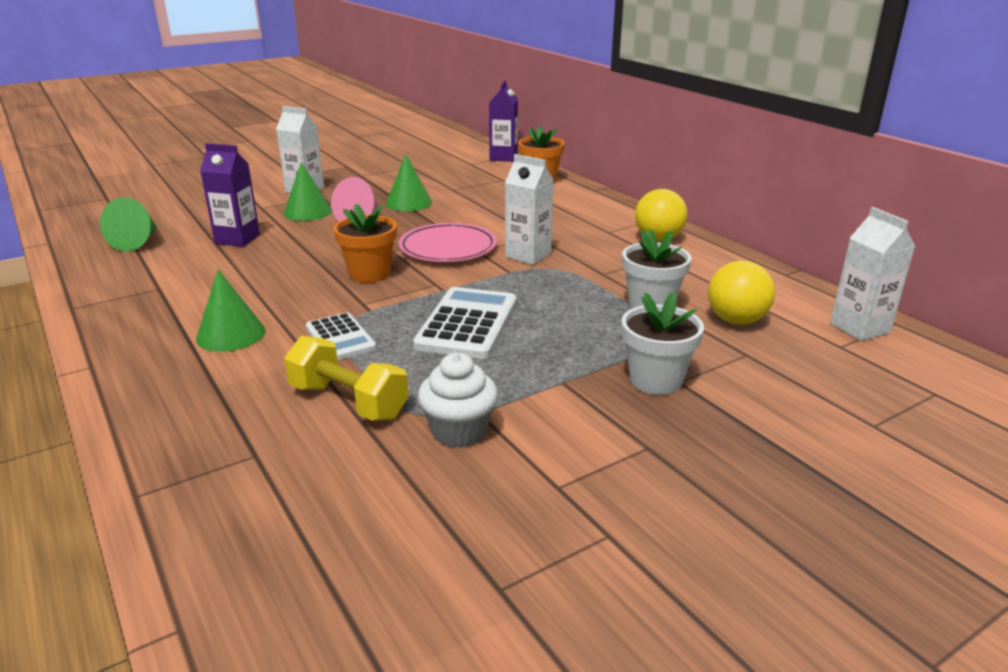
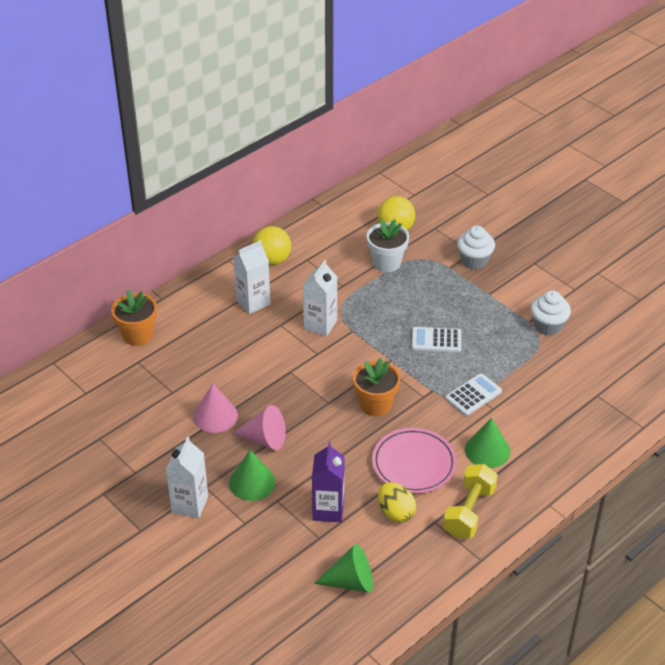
camera: 100 degrees left, 15 degrees up
(196, 269) = (396, 512): none -> yellow egg
(348, 401) = (539, 373): yellow dumbbell -> yellow dumbbell (469, 512)
(408, 203) = (215, 416): green cone -> pink cone
(448, 248) = (316, 370): pink plate -> pink plate (414, 463)
(467, 324) = (436, 340): white calculator -> white calculator, size x0.62
(503, 157) = (63, 370): purple carton -> none
(655, 380) = (474, 260): white flower pot -> white cupcake
(859, 328) = (390, 185): white carton -> white carton (253, 302)

